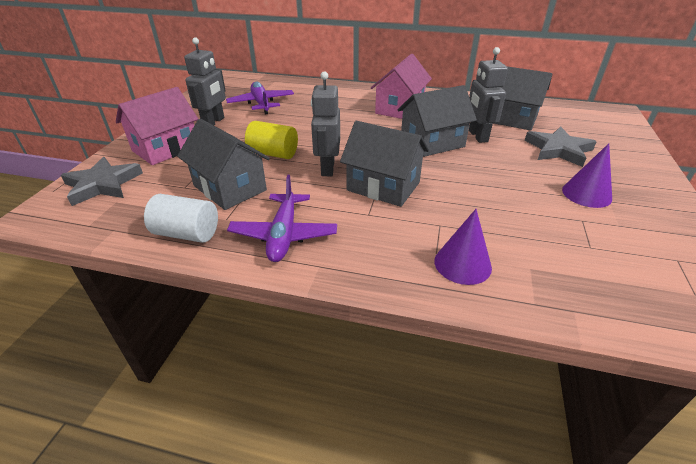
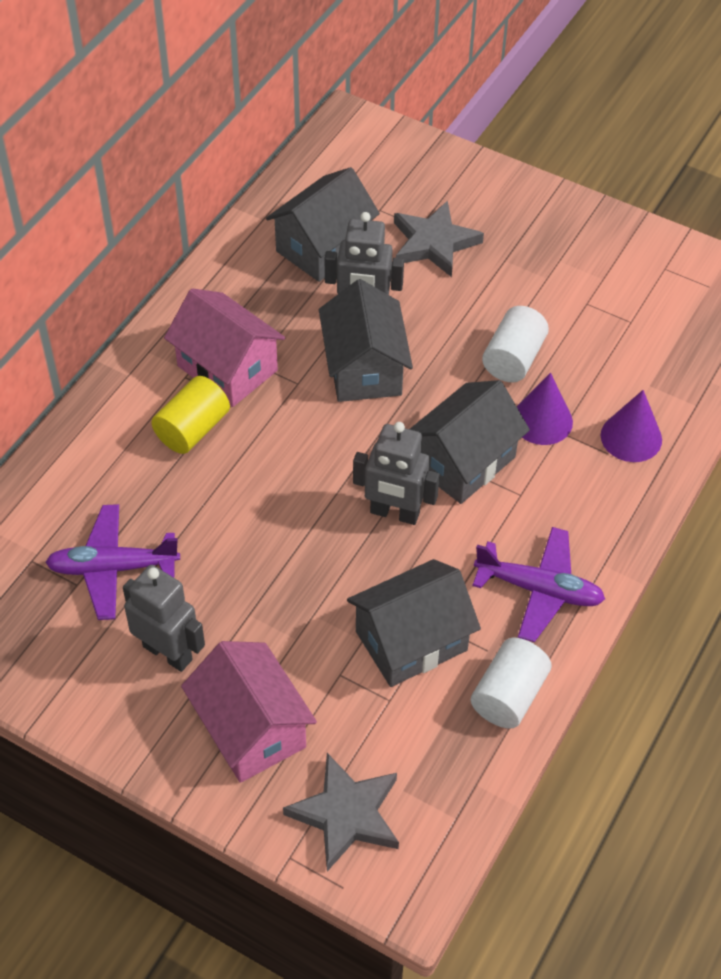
camera: 75 degrees left, 15 degrees up
(273, 154) = (326, 574): yellow cylinder -> yellow cylinder (192, 429)
(490, 193) = (513, 359): none -> white cylinder
(586, 194) = (541, 272): purple cone -> purple cone (542, 420)

